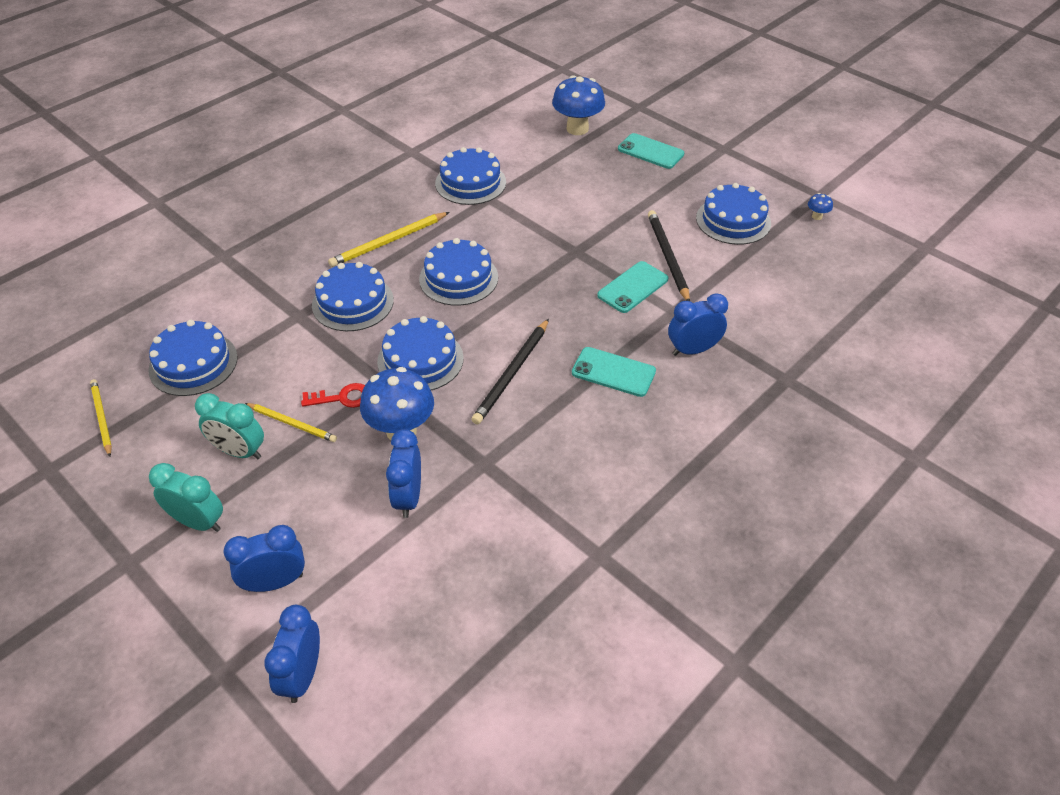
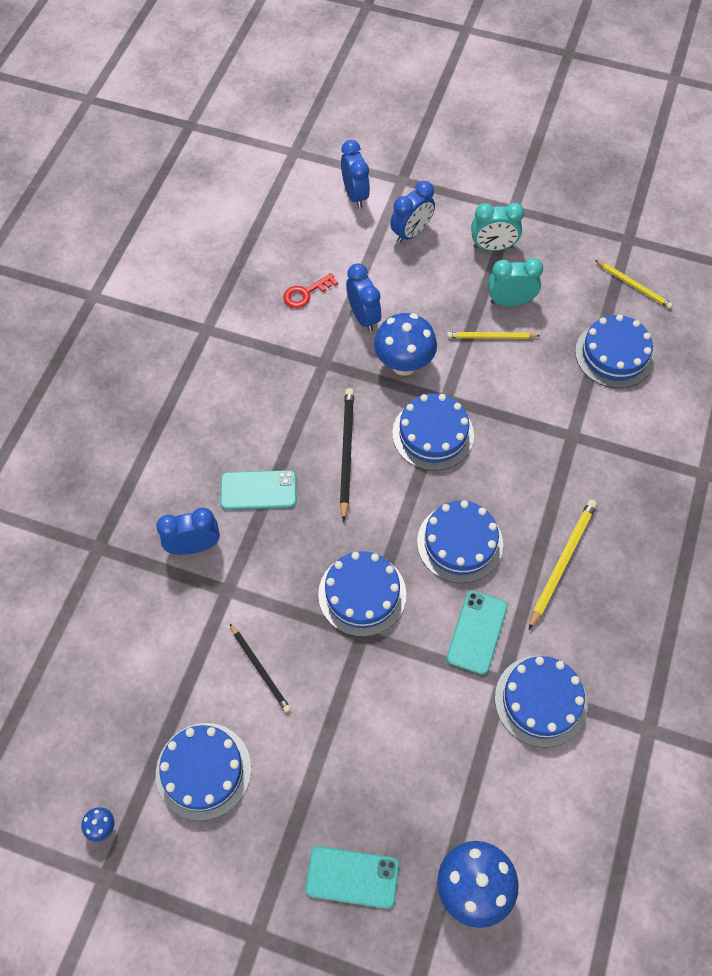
camera: 155 degrees right, 15 degrees up
(342, 398) = (470, 373): red key -> red key (306, 293)
(353, 302) = (537, 470): blue cake -> blue cake (362, 594)
(633, 287) = (280, 605): turquoise phone -> turquoise phone (477, 632)
(667, 257) = (260, 669): black pencil -> black pencil, size x0.66
(693, 350) = (194, 546): blue clock -> blue clock turned 150 degrees counterclockwise

